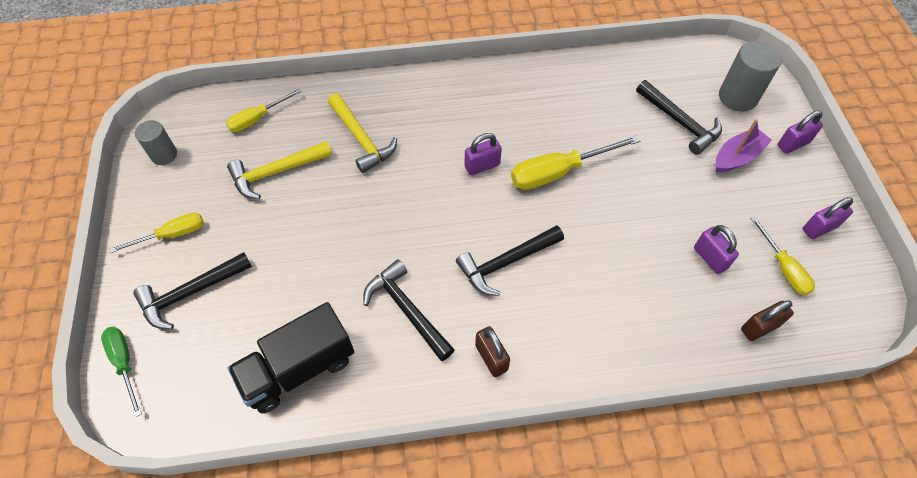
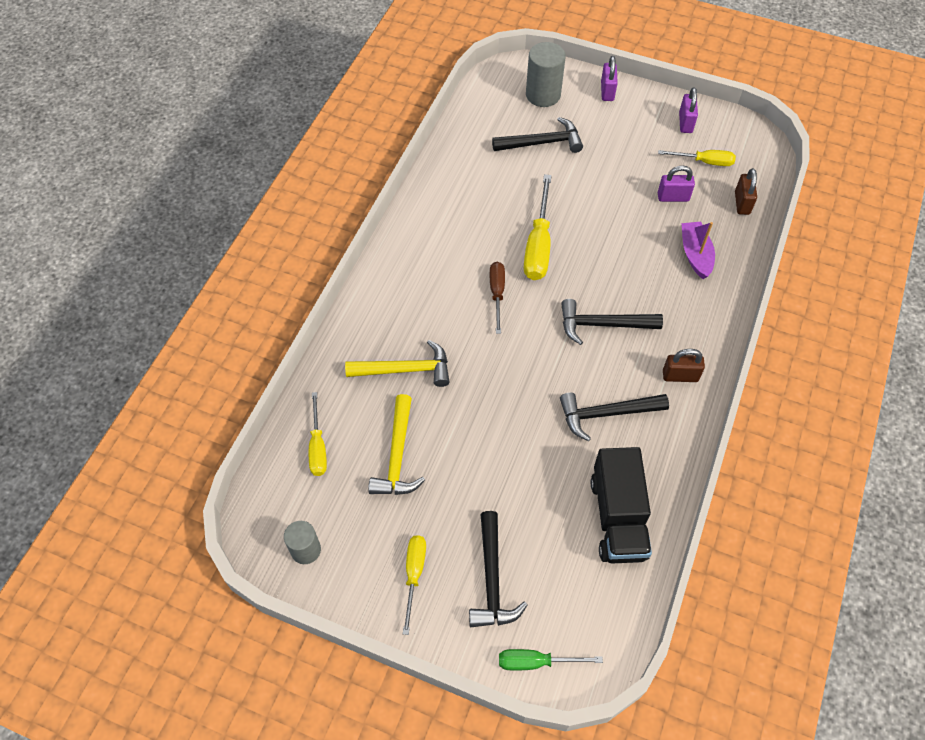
camera: 60 degrees left, 0 degrees up
(482, 166) = (497, 294): purple padlock -> brown screwdriver
(506, 263) = (602, 325): black hammer -> black hammer turned 90 degrees clockwise
(737, 157) = (597, 129): purple boat -> purple boat (695, 254)

